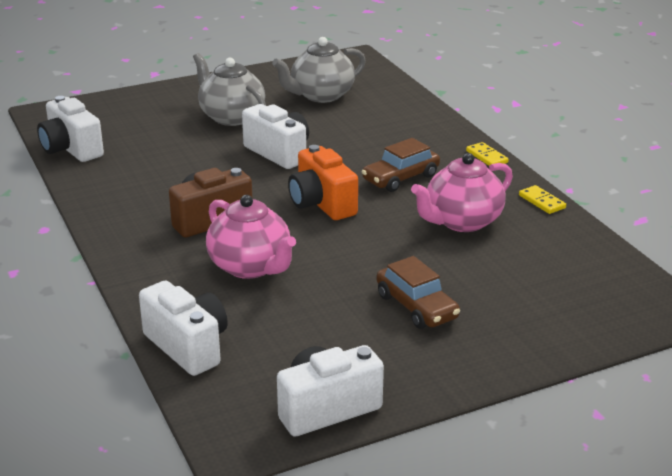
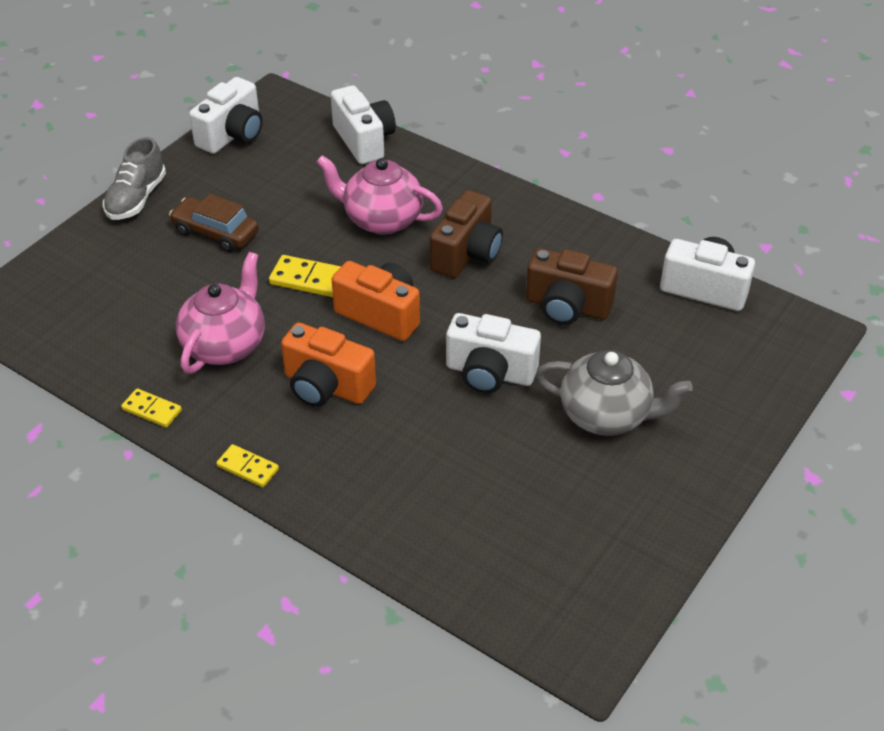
camera: 150 degrees right, 15 degrees up
(179, 168) = (567, 307): none -> brown camera
(188, 346) = (364, 141): white camera -> white camera turned 135 degrees counterclockwise
(321, 95) = (542, 514): grey teapot -> none
(357, 242) = (311, 280): none -> yellow domino
(400, 178) = (326, 386): brown car -> orange camera
(482, 369) = (136, 198): none -> grey shoe

